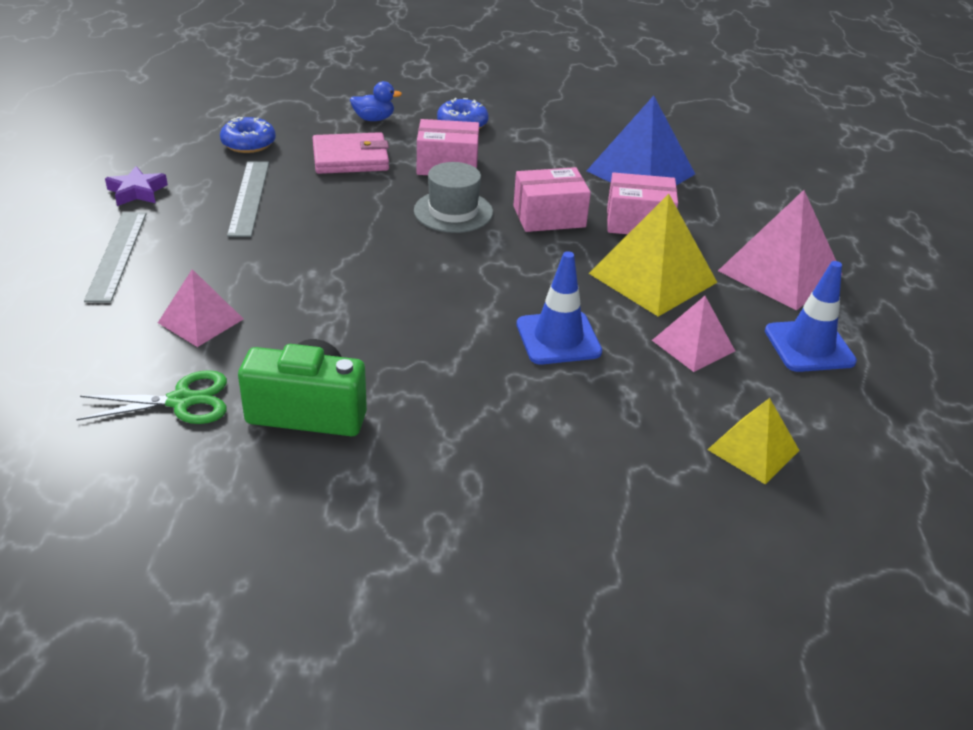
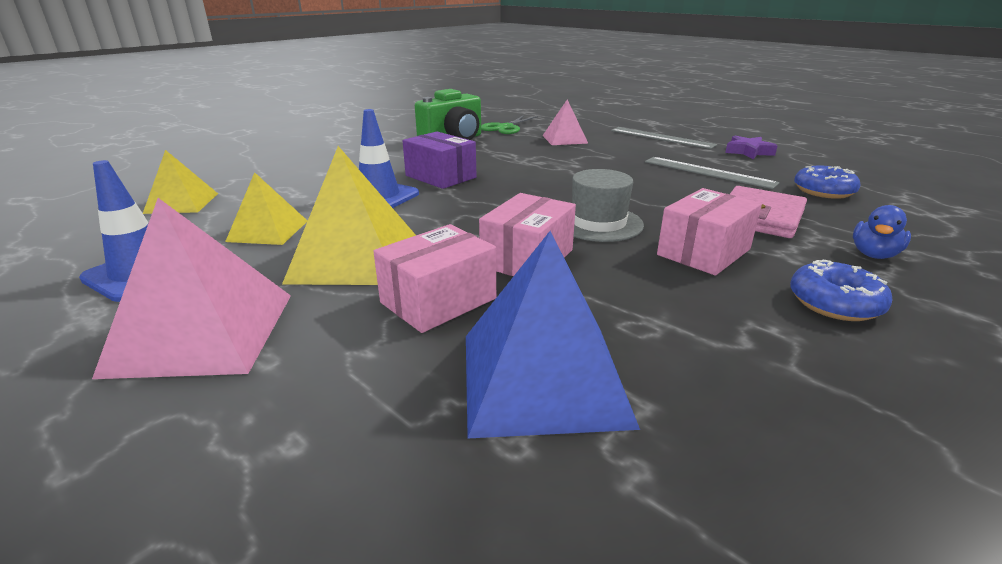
camera: 135 degrees right, 10 degrees down
(459, 335) = (440, 176): none -> purple box
(693, 345) = (268, 231): pink pyramid -> yellow pyramid

